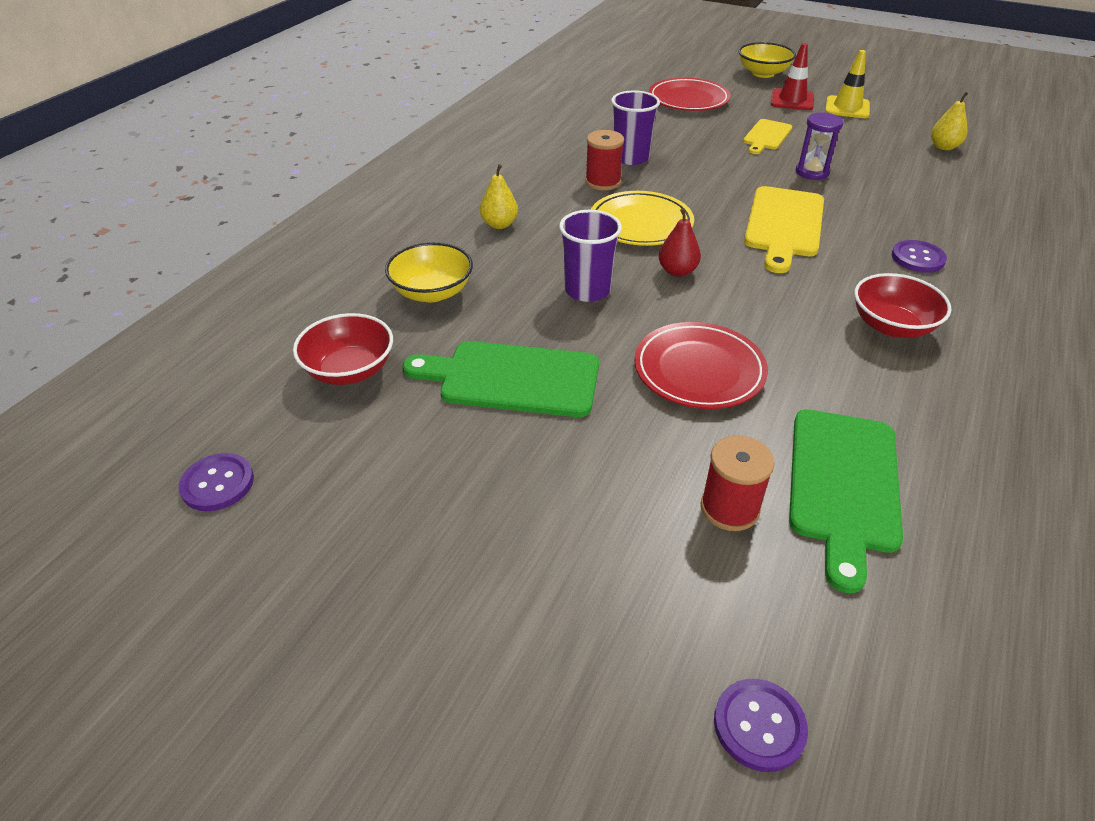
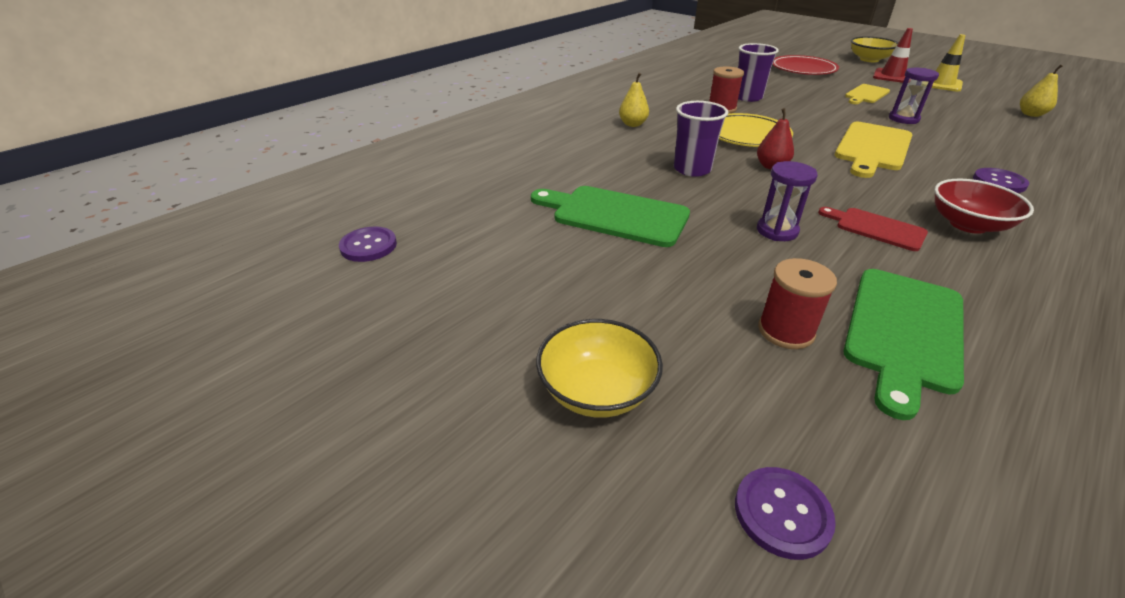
camera: 15 degrees right, 5 degrees down
(349, 370) = (491, 193): red bowl -> none
(432, 292) = (569, 156): yellow bowl -> yellow bowl (597, 391)
(699, 370) = (777, 231): red plate -> purple hourglass
(801, 348) = (876, 228): none -> red cutting board

